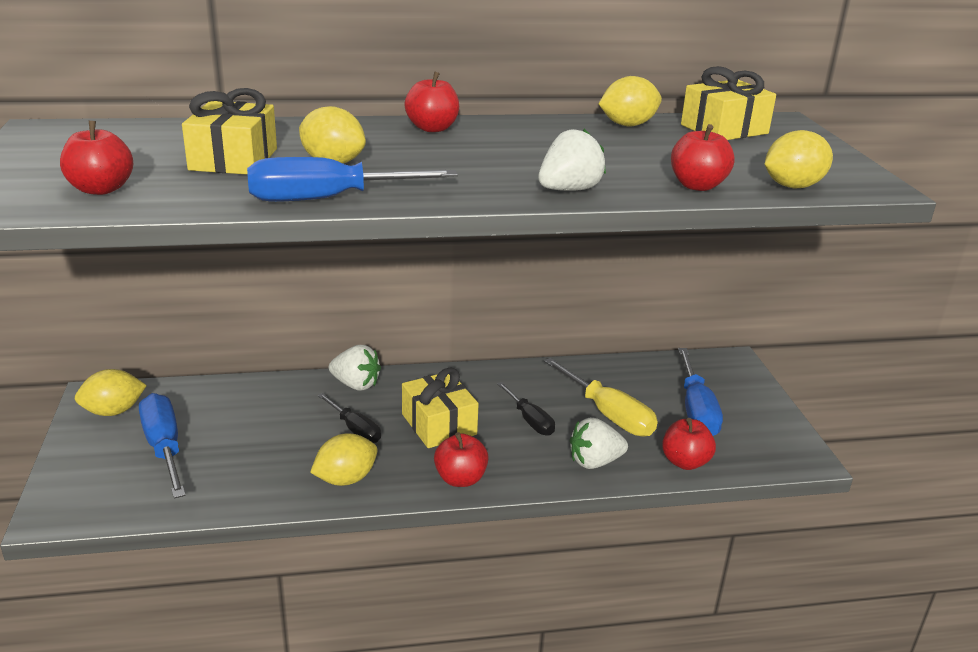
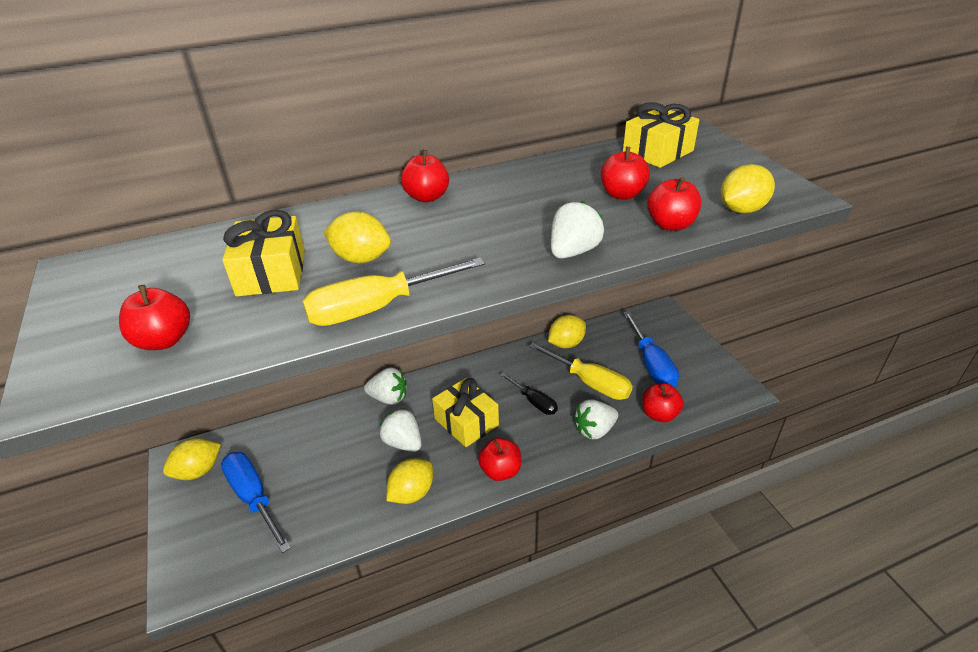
camera: 10 degrees left, 10 degrees up
(326, 199) = (376, 308): blue screwdriver -> yellow screwdriver
(355, 430) = (403, 442): black screwdriver -> white strawberry
(627, 125) = (582, 161): yellow lemon -> yellow lemon (566, 344)
(657, 156) = (622, 194): none -> red apple

